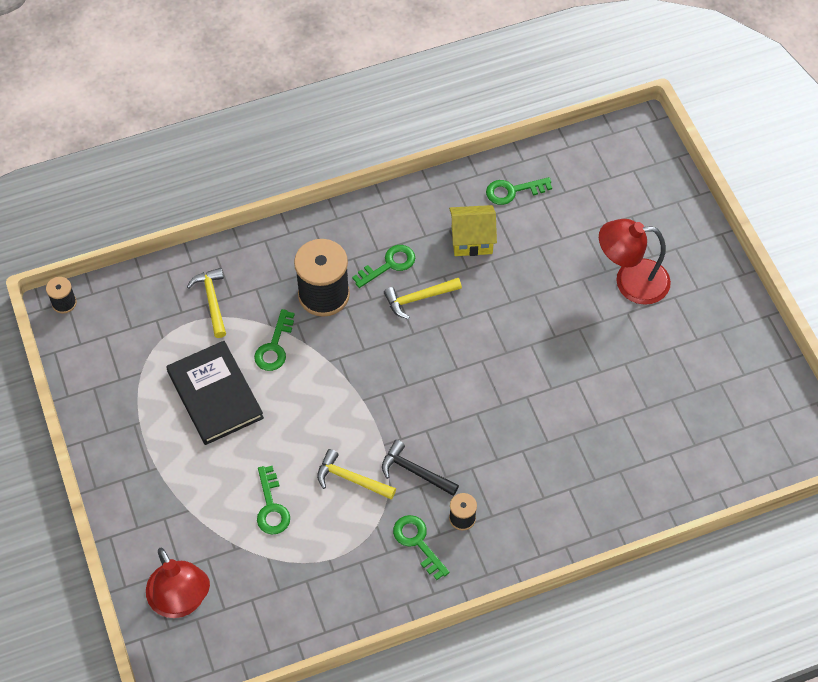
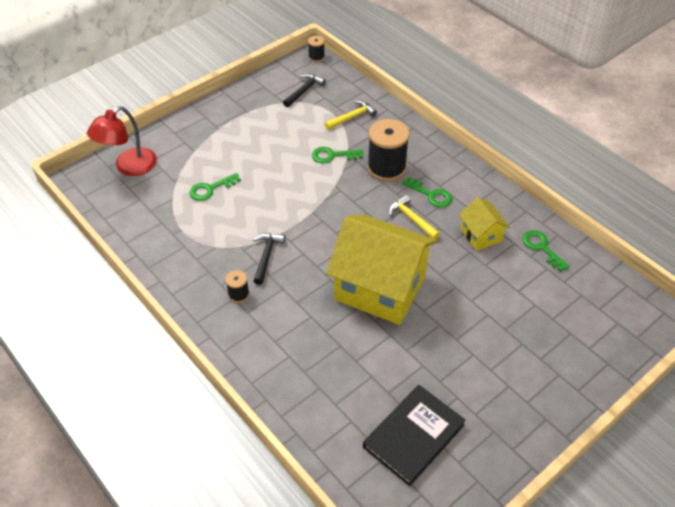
camera: 70 degrees right, 10 degrees down
(130, 340) = (304, 91): none -> black hammer
(215, 395) = (283, 139): black book -> black book (413, 436)
(351, 479) = (247, 223): yellow hammer -> none
(418, 542) = (210, 273): green key -> none
(509, 367) = (380, 288): none -> yellow house
(630, 281) = (505, 349): red lamp -> none

